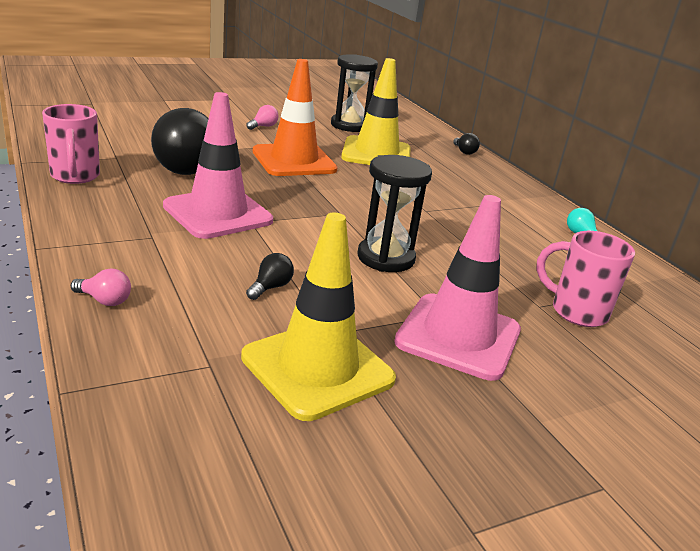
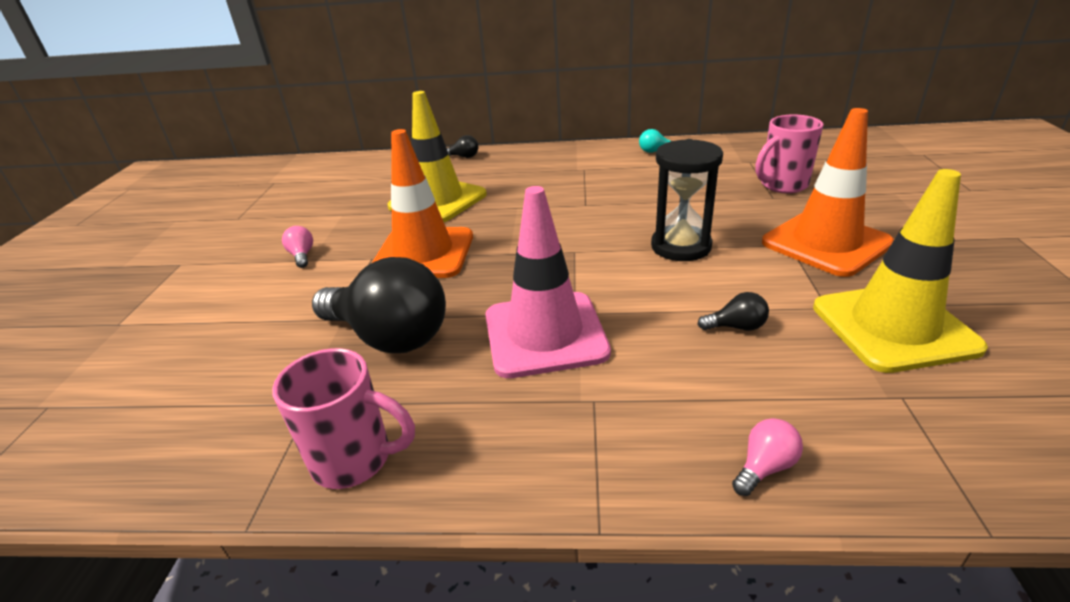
camera: 55 degrees left, 5 degrees up
(270, 287) = (736, 327): black light bulb -> black light bulb turned 120 degrees clockwise
(349, 125) = (349, 200): black hourglass -> none
(458, 336) = (826, 243): pink traffic cone -> orange traffic cone

